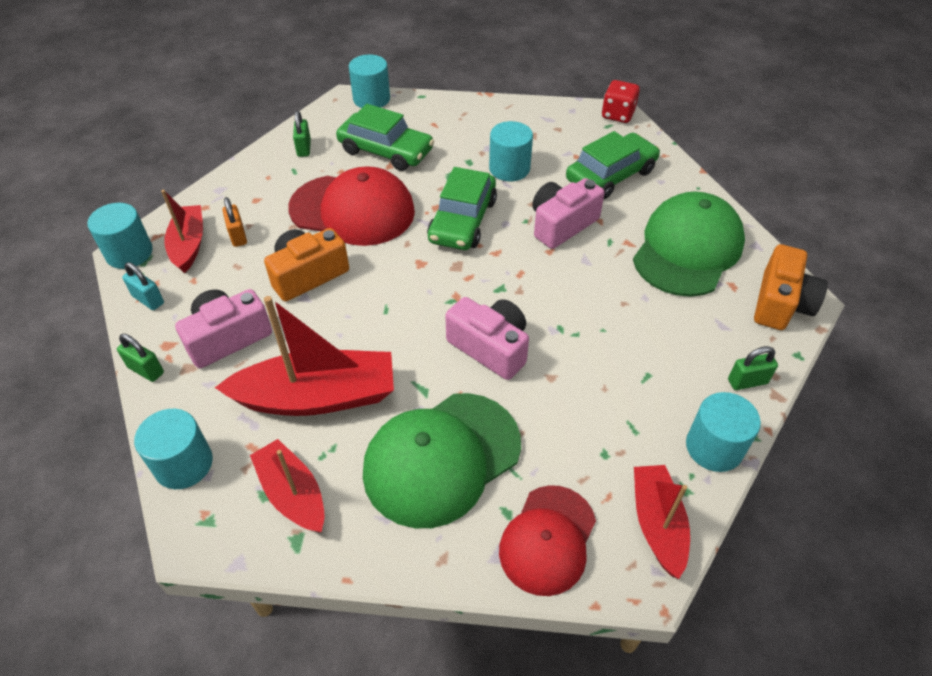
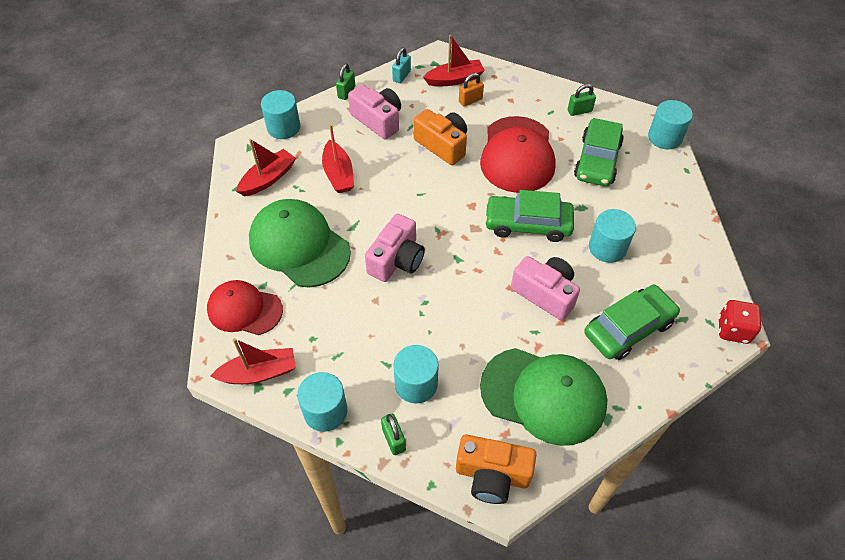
camera: 80 degrees right, 5 degrees up
(129, 253) = (439, 55): turquoise cylinder -> turquoise cylinder (416, 384)
(317, 397) = (338, 174): red boat -> red boat, size x0.61
(611, 175) = (628, 328): green car -> green car turned 75 degrees counterclockwise

